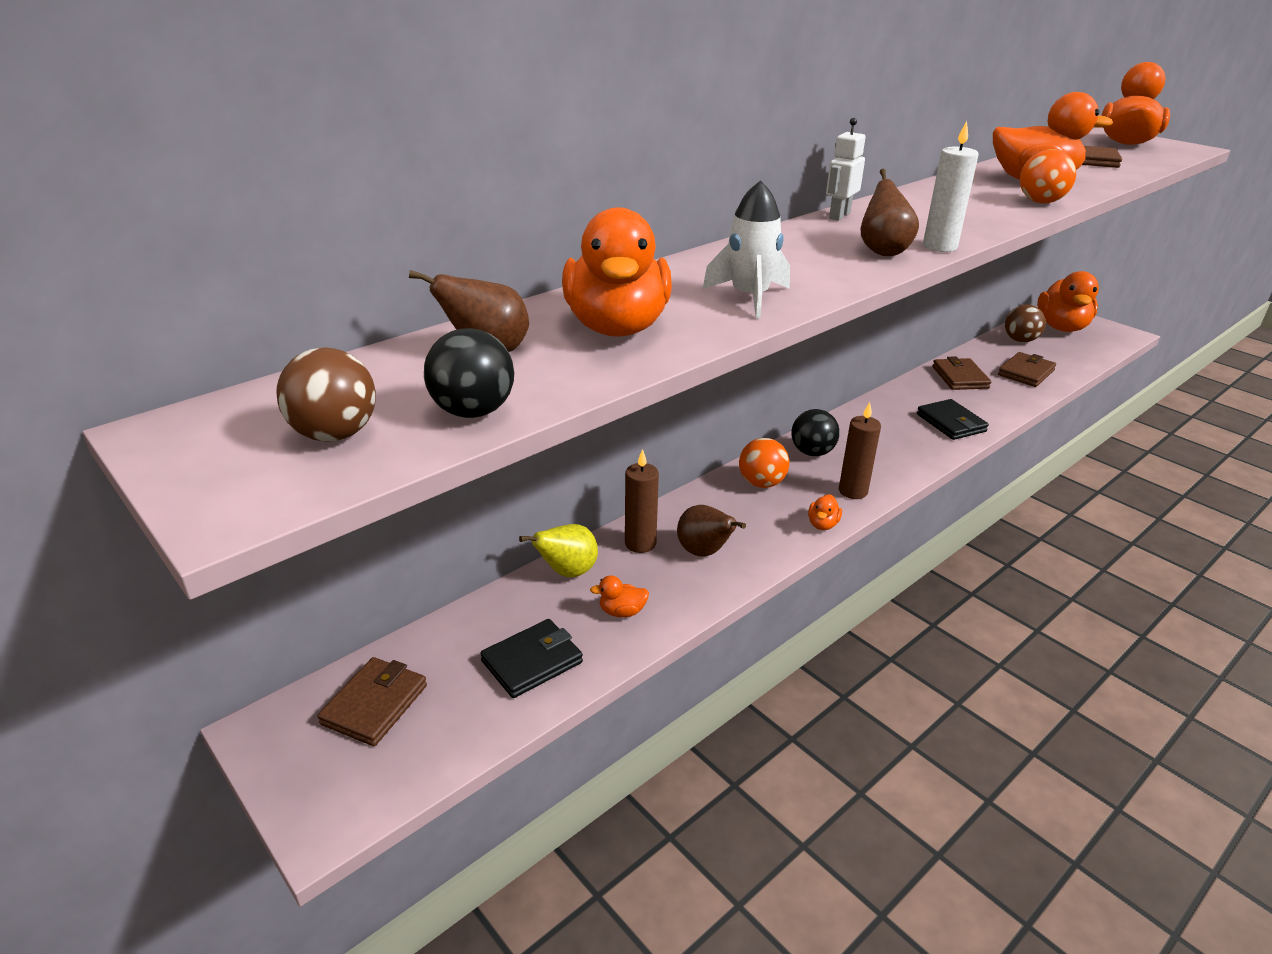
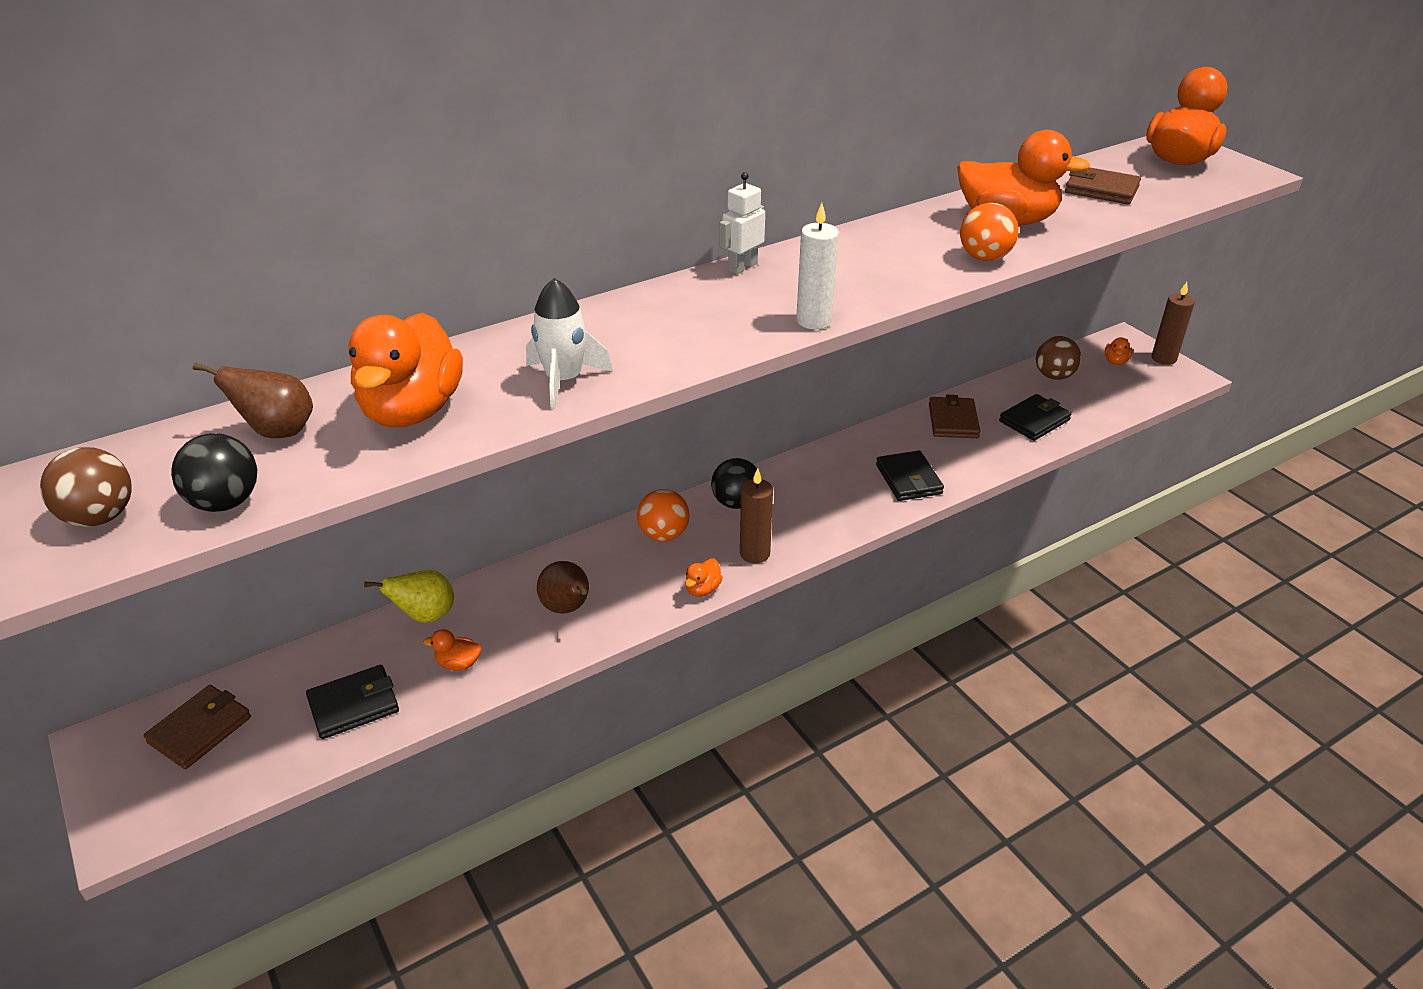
camera: 10 degrees right, 5 degrees up
(640, 543) = (509, 592): brown candle -> brown candle (1163, 358)
(883, 251) = (748, 324): brown pear -> none
(1026, 373) = (1034, 420): brown wallet -> black wallet
(1061, 327) = (1115, 361): orange duck -> orange duck, size x0.42

